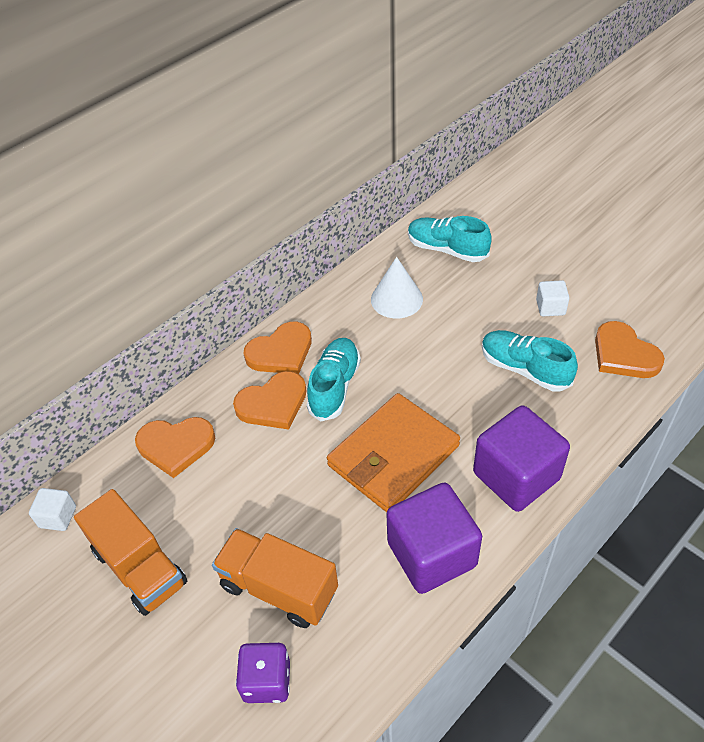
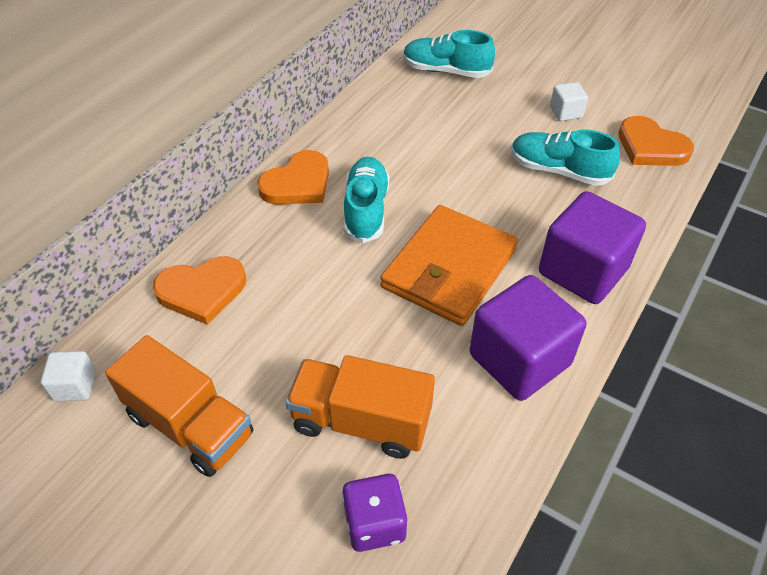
camera: 15 degrees left, 0 degrees up
(273, 404) = (302, 234): orange heart -> none
(396, 299) = (408, 120): white cone -> none

